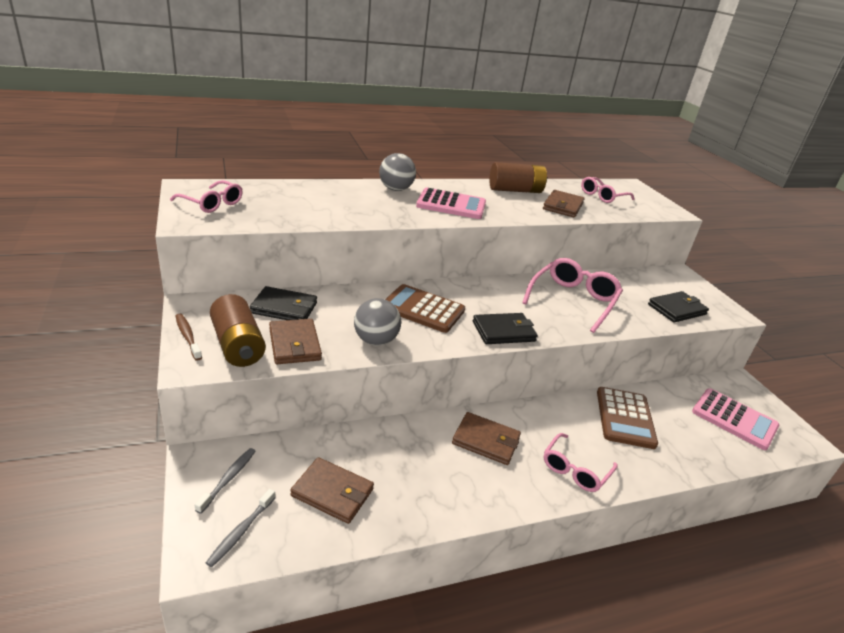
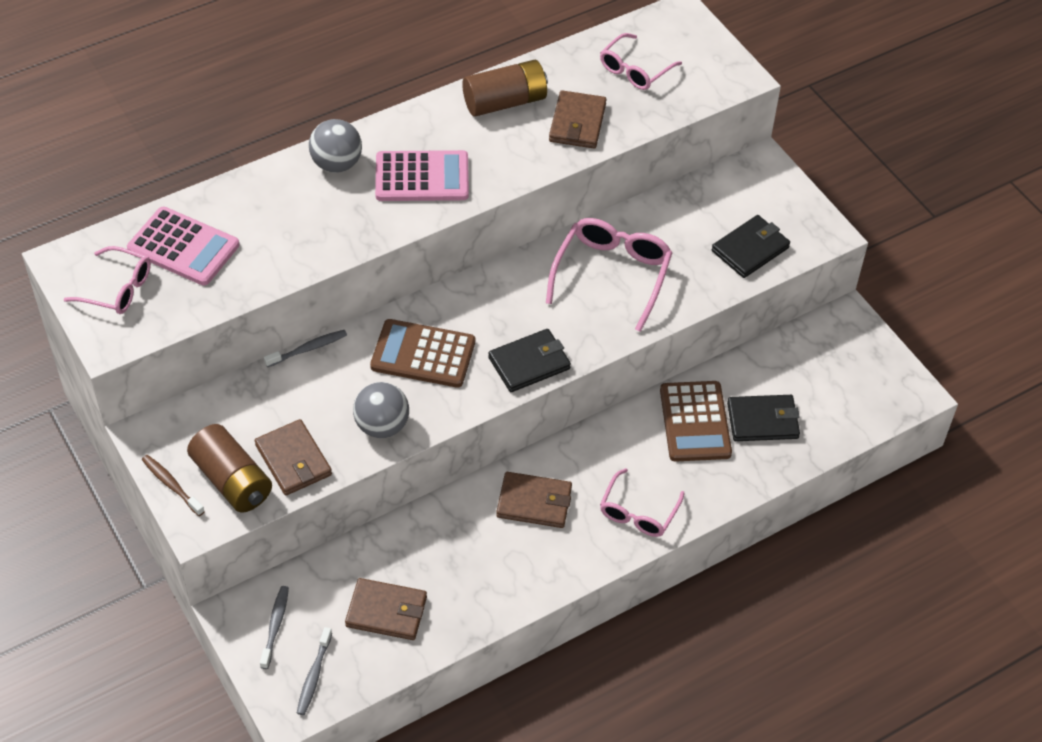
camera: 10 degrees left, 20 degrees up
(284, 308) = (257, 405): black wallet -> black wallet (763, 421)
(338, 288) = (308, 349): none -> grey toothbrush
(734, 419) = (830, 385): pink calculator -> pink calculator (183, 247)

